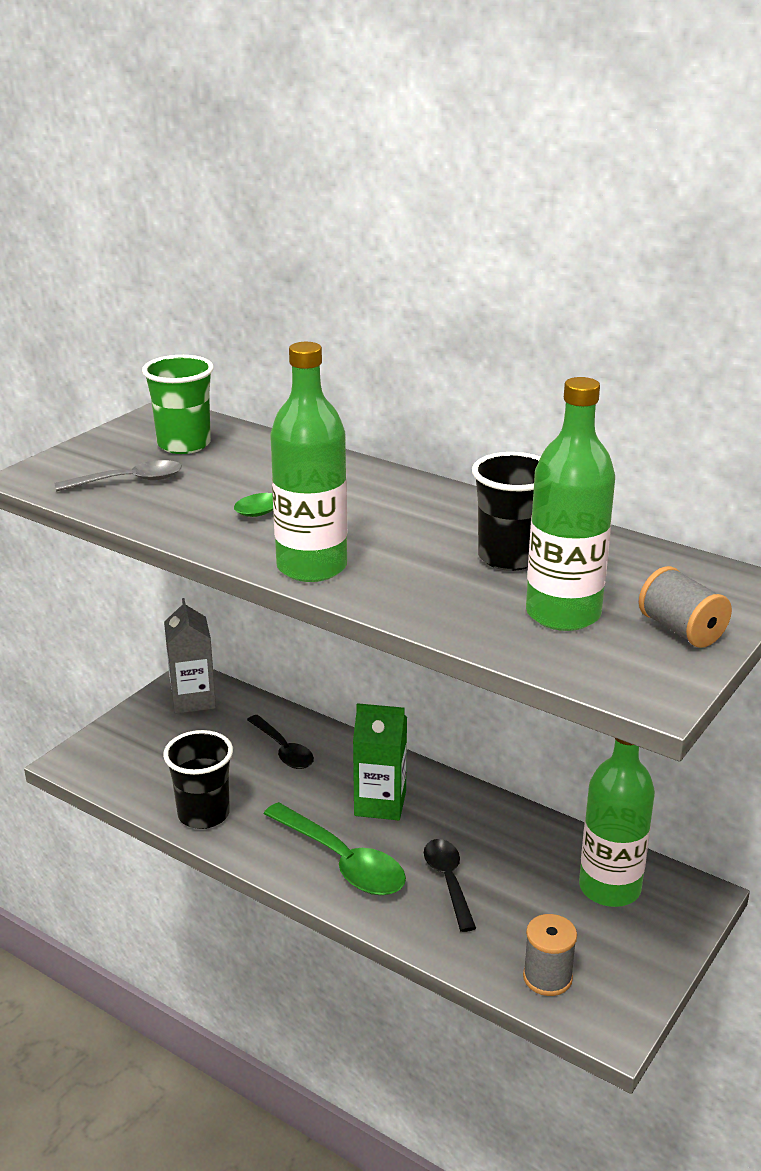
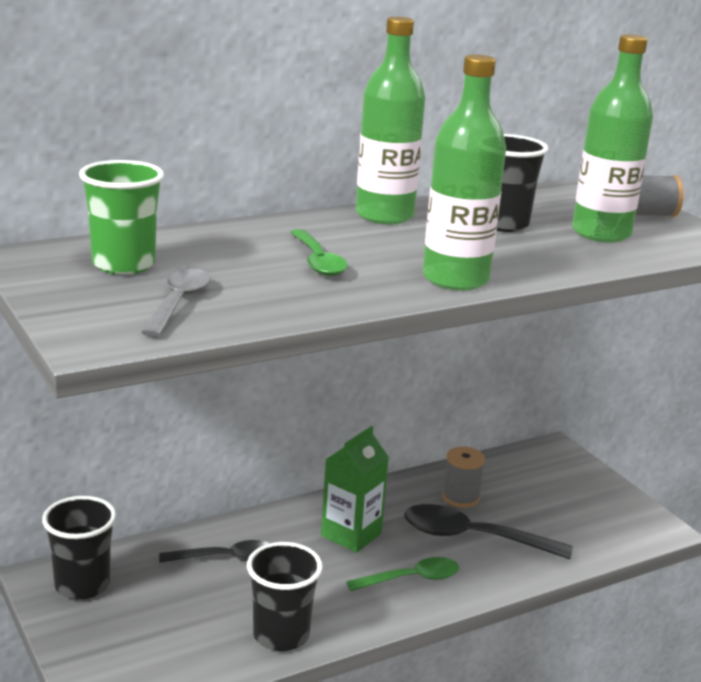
camera: 65 degrees left, 5 degrees down
(193, 699) = (82, 585): grey carton -> black cup
(342, 861) = (411, 579): green spoon -> green spoon, size x0.65
(448, 881) = (473, 538): black spoon -> black spoon, size x1.54
(547, 977) = (602, 535): grey spool -> grey spool (460, 497)
(609, 888) = (527, 476): green bottle -> green bottle (384, 216)

